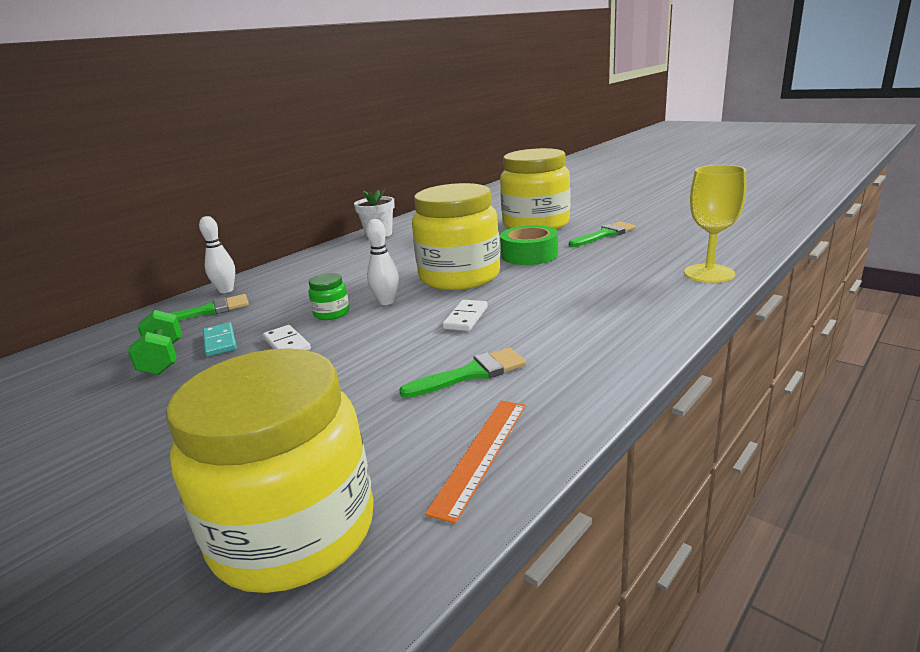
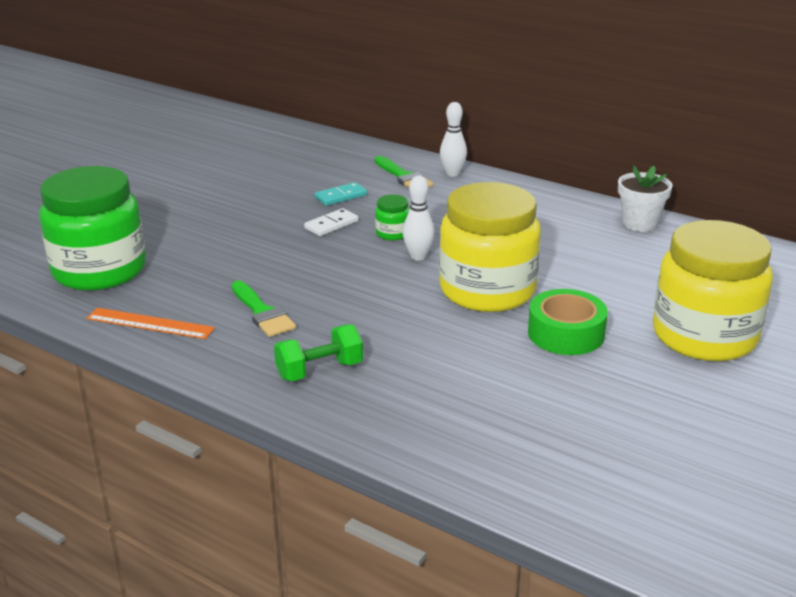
camera: 80 degrees right, 5 degrees up
(163, 359) = (314, 182): green dumbbell -> green dumbbell (319, 370)
(294, 531) = (100, 270): yellow jar -> green jar
(466, 318) = (374, 302): white domino -> none
(604, 235) = (662, 395): green brush -> none
(709, 273) = (496, 472): yellow goblet -> none

